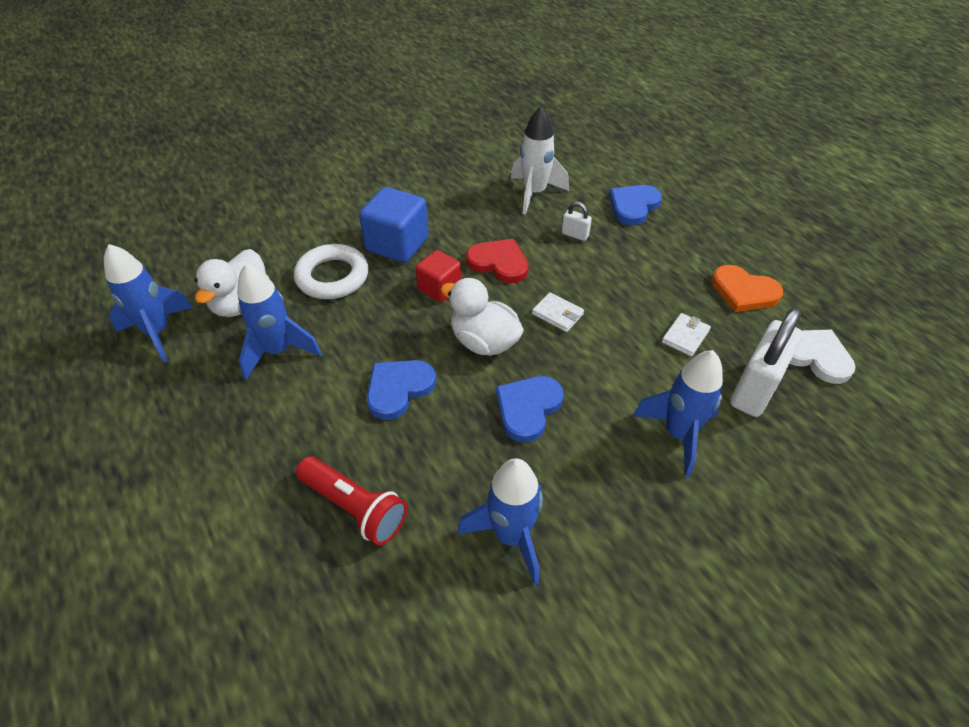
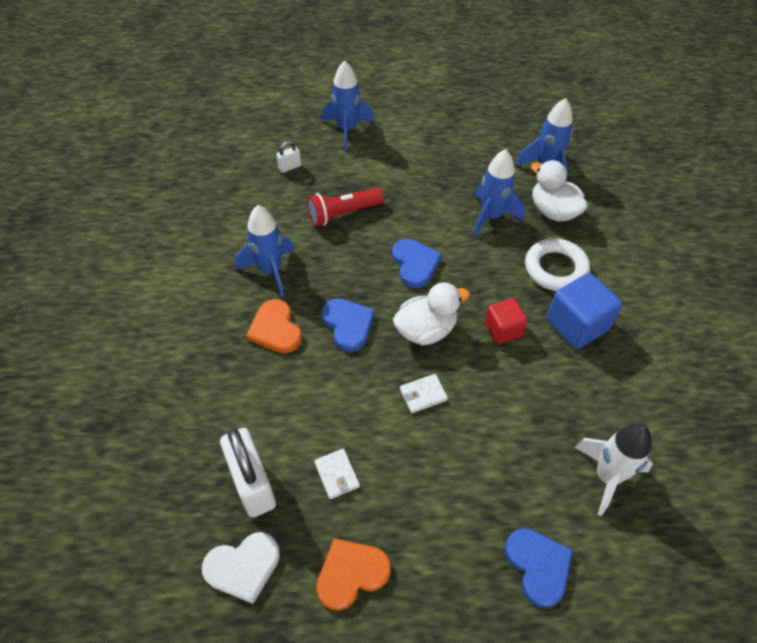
camera: 120 degrees right, 5 degrees up
(499, 263) = (511, 386): red heart -> none
(575, 235) = (518, 473): white padlock -> white padlock (290, 167)
(588, 474) = (275, 329): none -> orange heart
(678, 434) = (260, 400): blue rocket -> blue rocket (347, 130)

